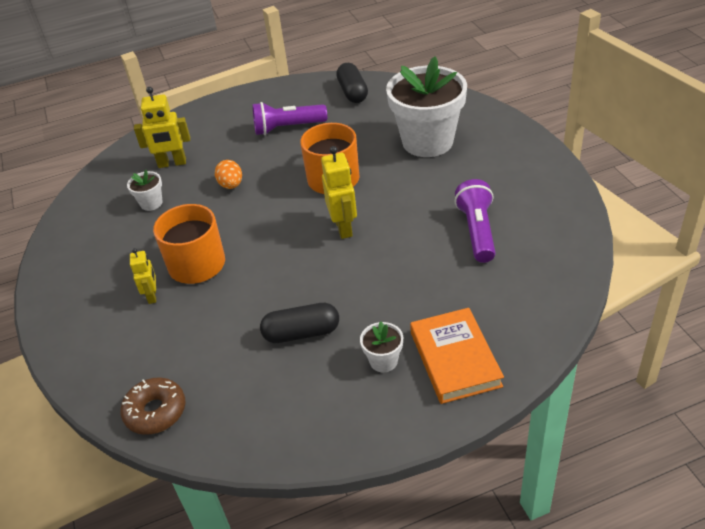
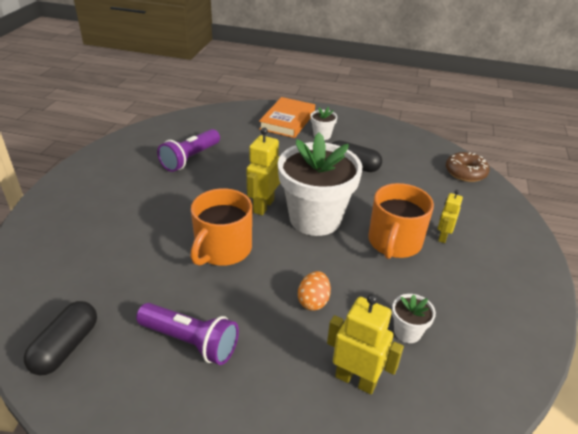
camera: 150 degrees left, 5 degrees down
(427, 142) = (111, 234): white flower pot -> white flower pot (315, 218)

